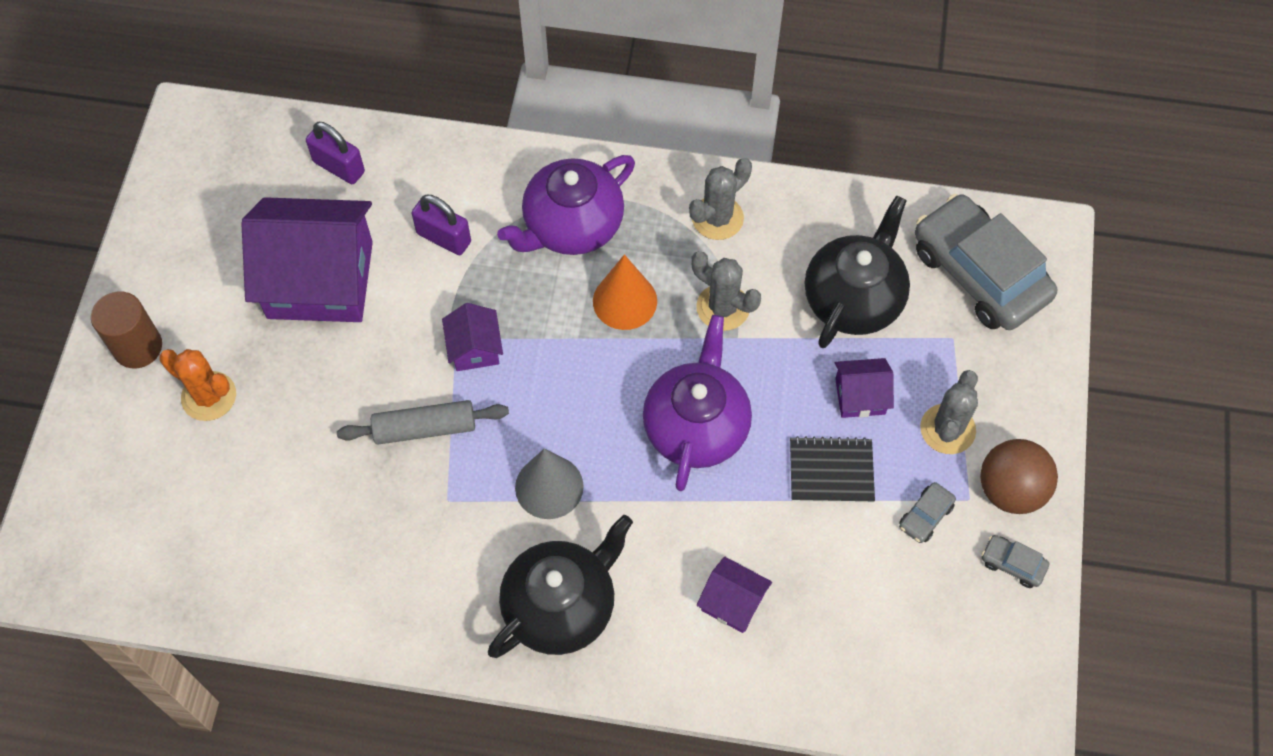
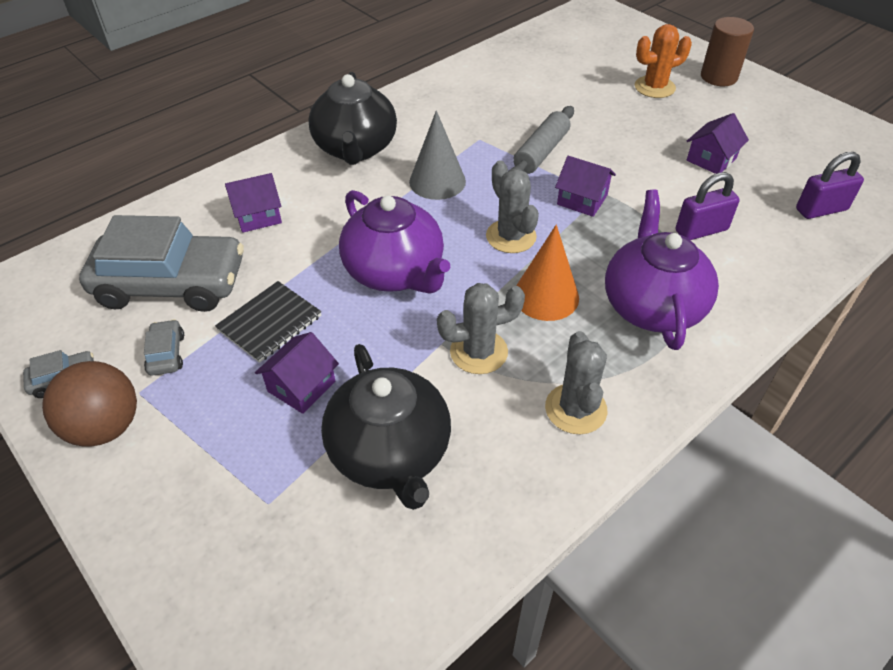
camera: 130 degrees right, 15 degrees down
(320, 280) = (711, 159): purple house -> purple house, size x0.45
(947, 429) = (203, 425): grey cactus -> grey cactus (511, 236)
(979, 273) = (300, 593): grey car -> grey car (171, 283)

